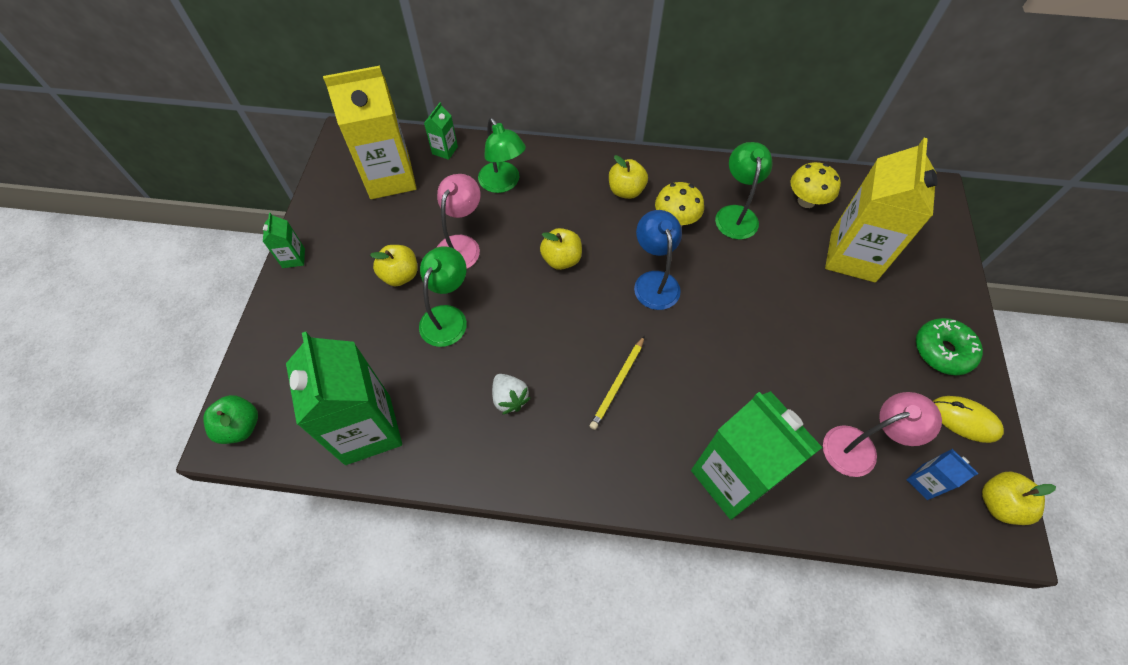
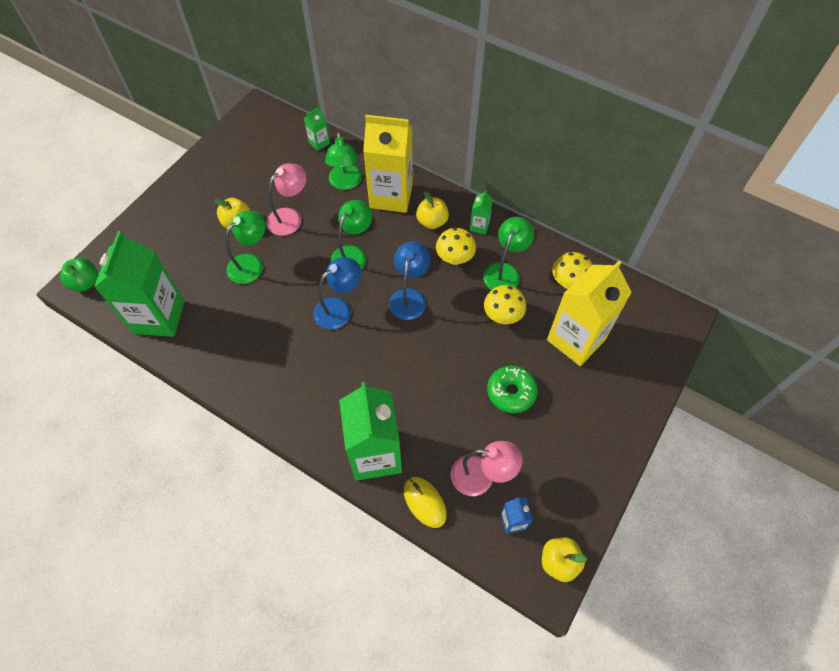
camera: 25 degrees right, 0 degrees up
(293, 258) = (175, 183): green carton -> green carton (479, 226)
(390, 178) = (270, 150): yellow carton -> yellow carton (391, 196)
(509, 398) = (259, 336): white strawberry -> none
(561, 259) = (353, 254): yellow apple -> green lamp
(584, 326) = (339, 308): none -> blue lamp
(618, 384) = (337, 357): yellow pencil -> none
(764, 262) = (502, 316): none -> yellow mushroom
(942, 351) = (596, 438): green donut -> green donut (511, 392)
(965, 420) = (577, 494): yellow mouse -> yellow mouse (424, 502)

